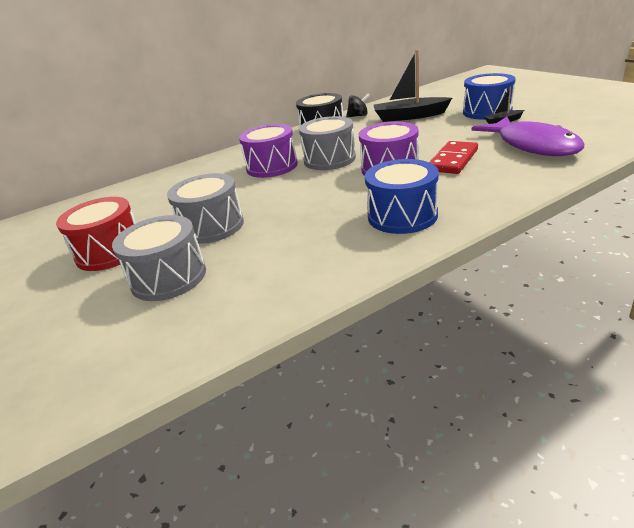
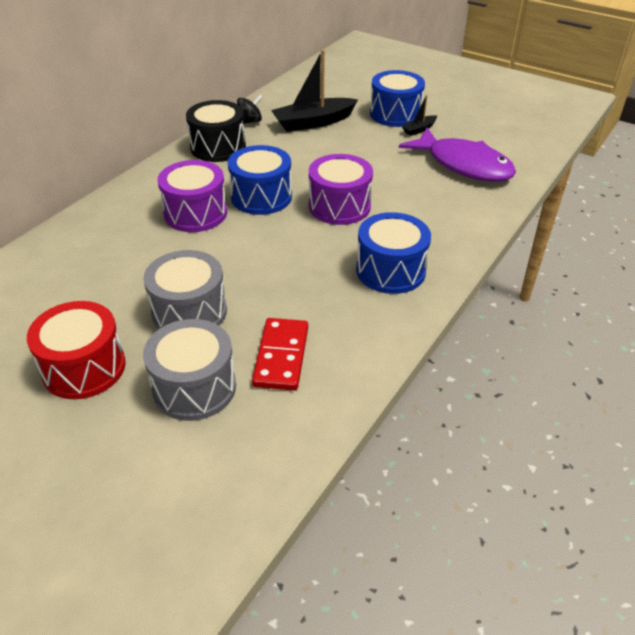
camera: 30 degrees left, 10 degrees up
(329, 159) = (261, 197): grey drum -> blue drum
(453, 160) = (398, 190): red domino -> red domino (281, 356)

